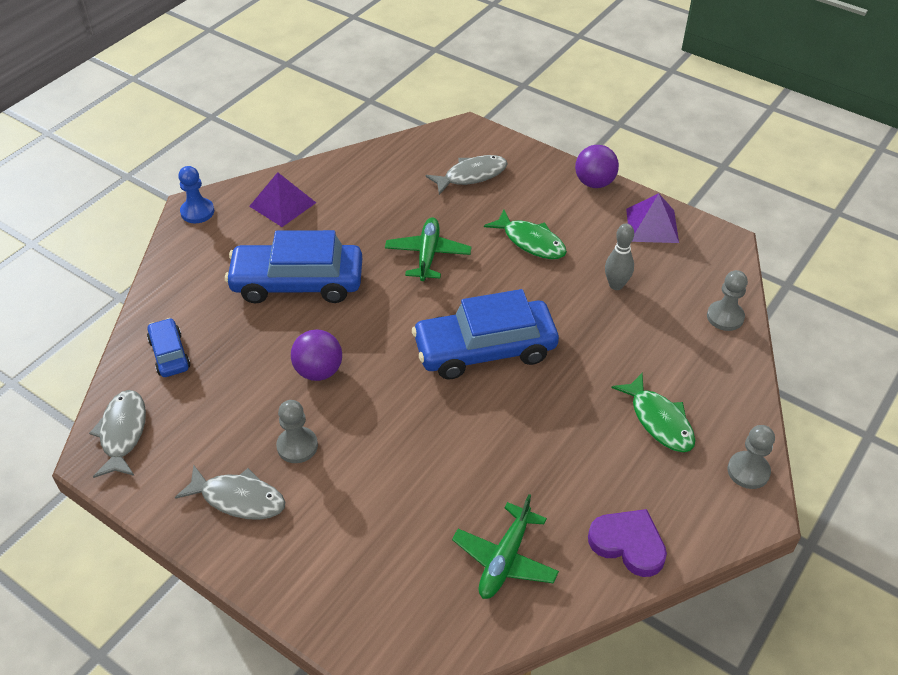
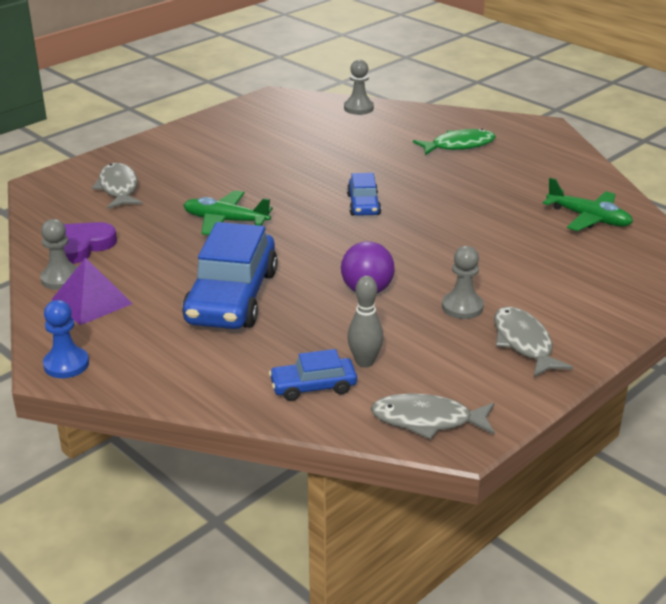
camera: 80 degrees left, 15 degrees down
(238, 499) = (524, 343): grey fish -> grey fish turned 45 degrees counterclockwise
(485, 349) = (363, 205): blue car -> blue car, size x0.50
(531, 242) = (233, 170): green fish -> none
(594, 183) = (169, 134): purple ball -> none
(616, 285) = (306, 142): grey bowling pin -> grey bowling pin (364, 362)
(628, 544) = (573, 171): purple heart -> purple heart (82, 246)
(652, 225) = (240, 119): purple pyramid -> none
(748, 471) = (510, 123): grey pawn -> grey pawn (61, 279)

